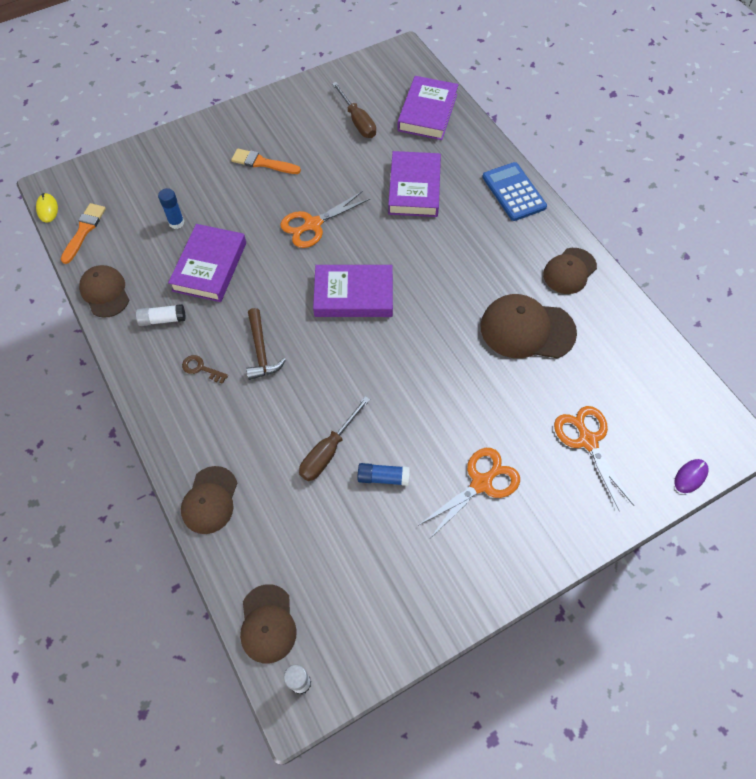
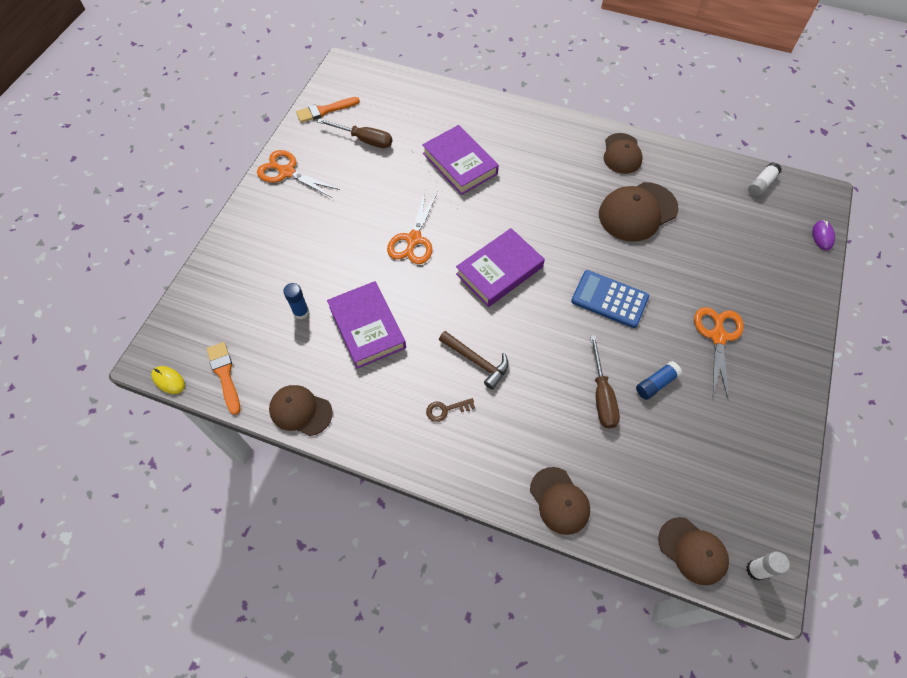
camera: 40 degrees left, 0 degrees up
(162, 319) = (373, 396): white glue stick -> white glue stick (761, 184)
(262, 163) = (322, 218): orange brush -> orange brush (325, 110)
(427, 112) = (410, 102): purple book -> none
(514, 192) = (530, 122): blue calculator -> blue calculator (609, 299)
(588, 441) = (747, 258): orange scissors -> orange scissors (287, 172)

